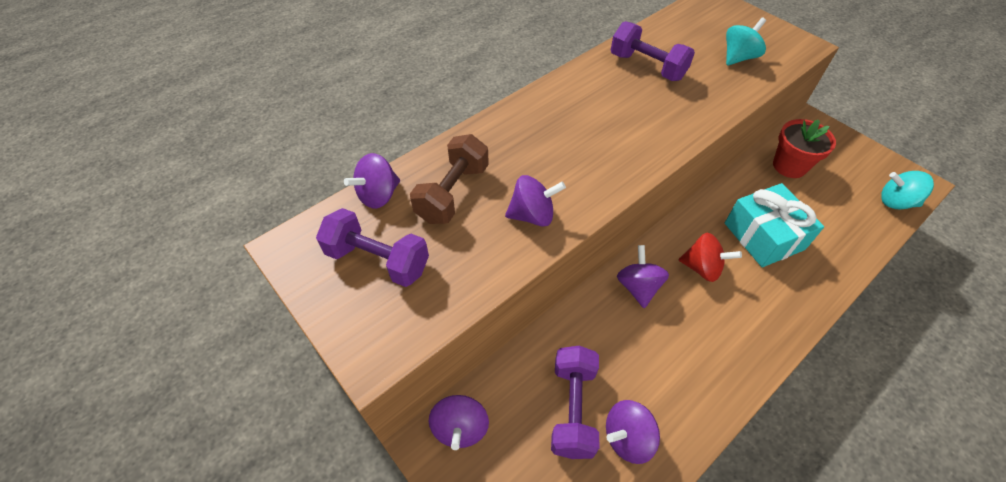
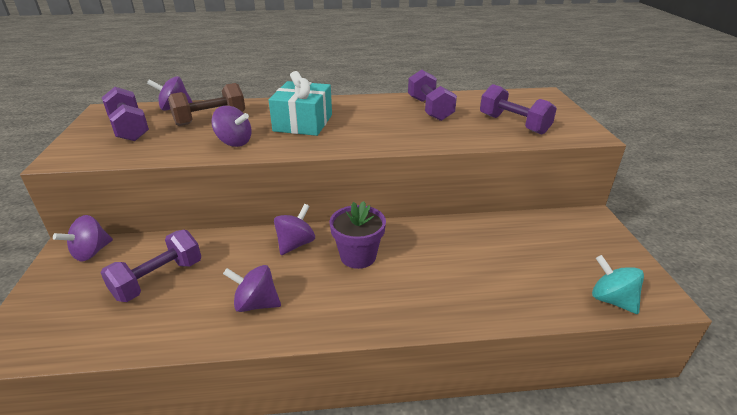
camera: 35 degrees right, 20 degrees down
(627, 438) = (164, 313): purple spinning top -> purple spinning top (256, 304)
(702, 268) = (358, 256): red spinning top -> purple flower pot
(738, 57) = (513, 124): turquoise spinning top -> purple dumbbell
(763, 236) = (438, 262): turquoise gift -> turquoise gift (303, 123)
(789, 166) = (527, 234): red flower pot -> none

